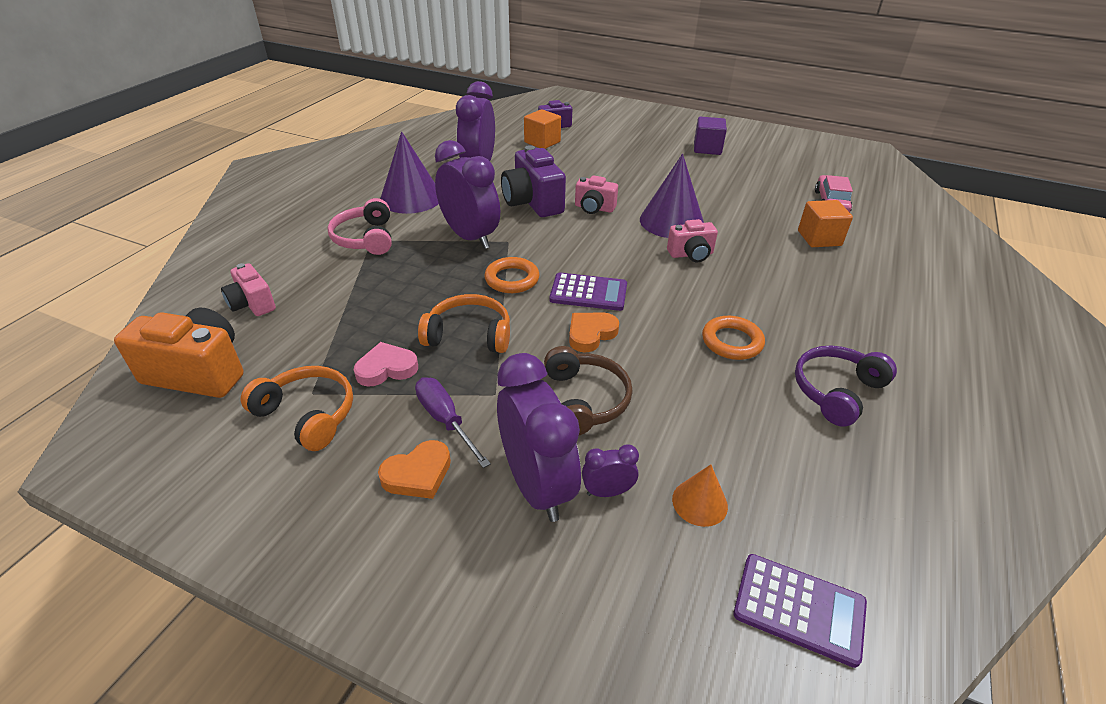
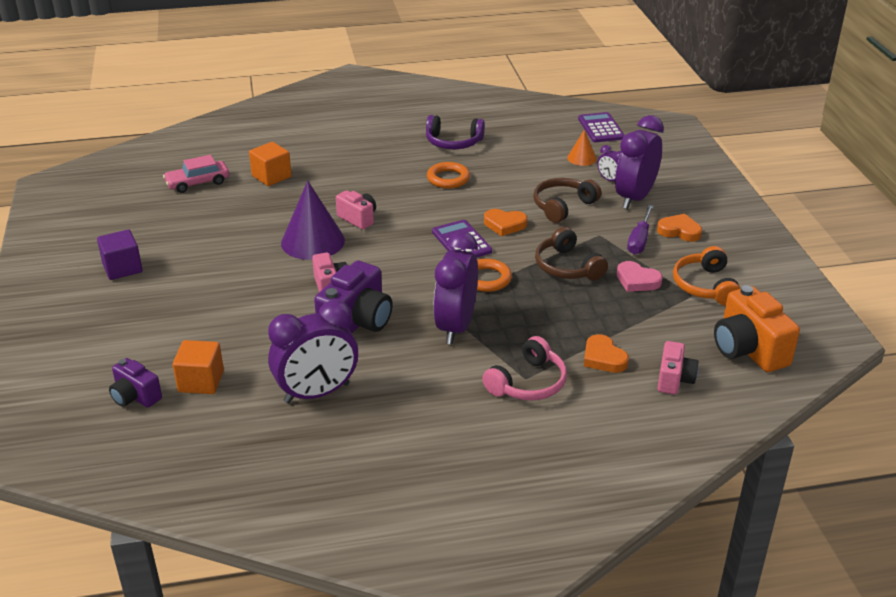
camera: 125 degrees left, 5 degrees down
(331, 284) = (603, 358): none -> orange heart
(411, 198) = (430, 401): purple cone -> none
(469, 334) = (567, 267): orange headphones -> brown headphones

